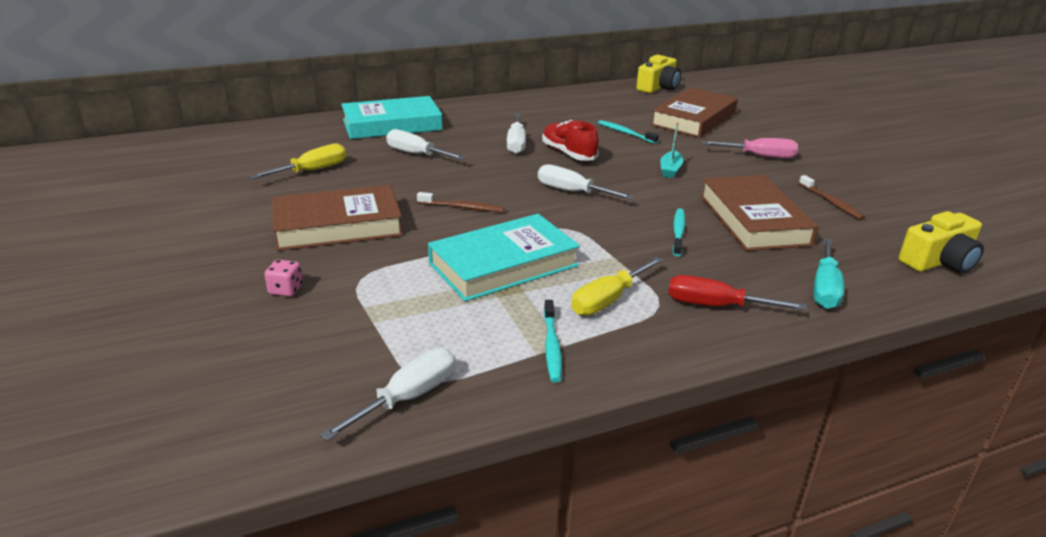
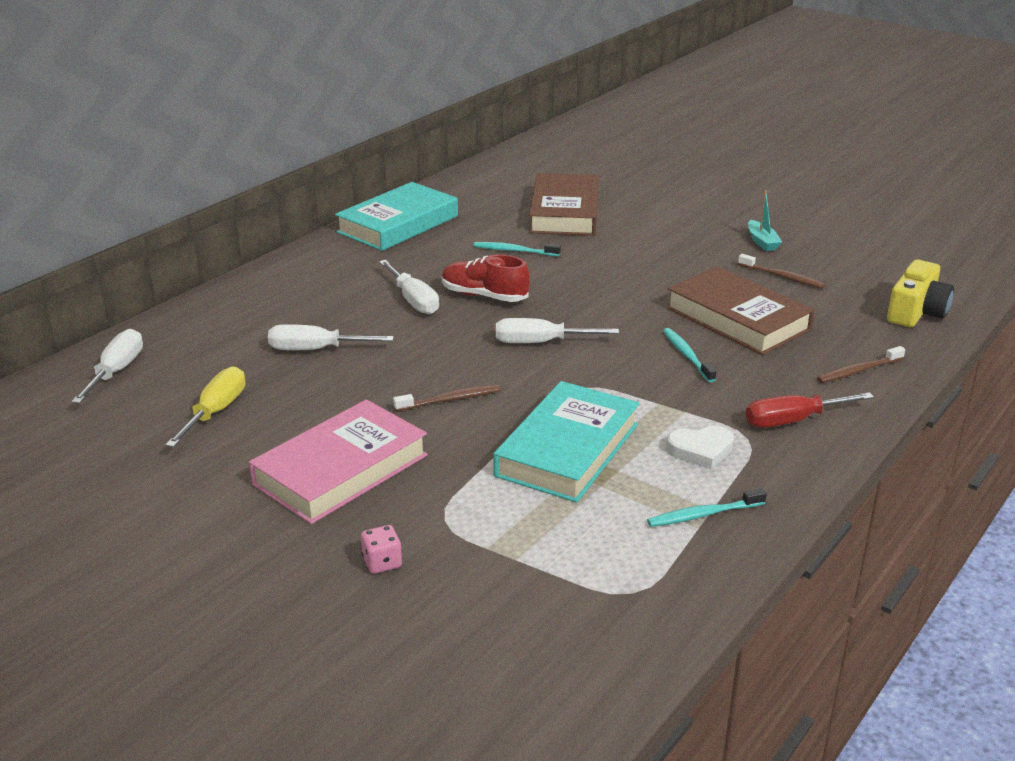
camera: 30 degrees left, 0 degrees up
(338, 226) = (341, 470): brown book -> pink book
(392, 124) = (233, 318): turquoise book -> turquoise book (398, 224)
(408, 397) = (638, 615): white screwdriver -> white screwdriver (116, 371)
(551, 346) = (703, 514): turquoise toothbrush -> turquoise toothbrush turned 105 degrees clockwise
(607, 300) = (701, 450): yellow screwdriver -> white heart
(658, 87) = (484, 178): yellow camera -> none
(670, 170) = (607, 285): turquoise boat -> turquoise boat (762, 242)
(760, 156) = (673, 242): pink screwdriver -> none
(824, 288) = (858, 371): turquoise screwdriver -> brown toothbrush

